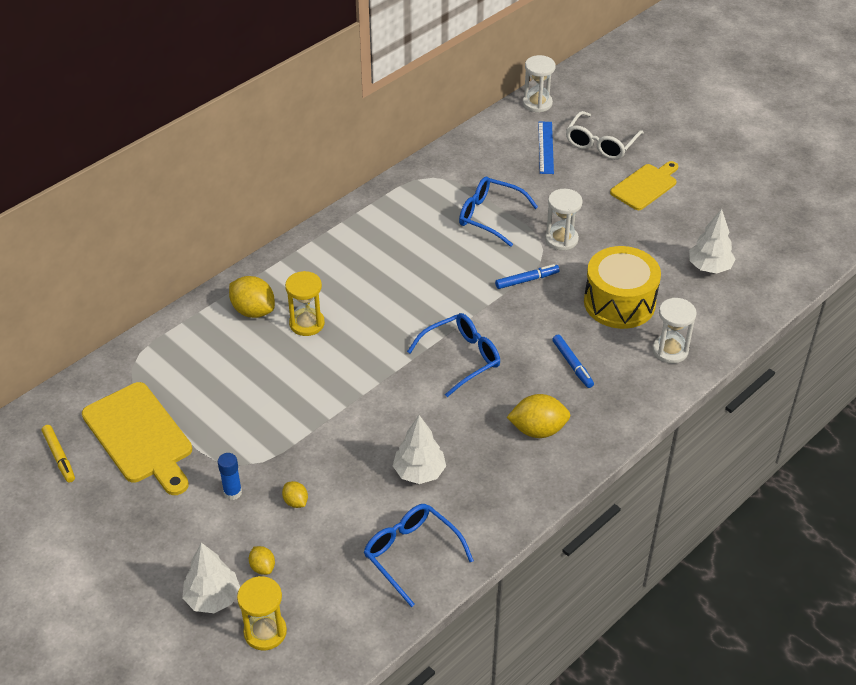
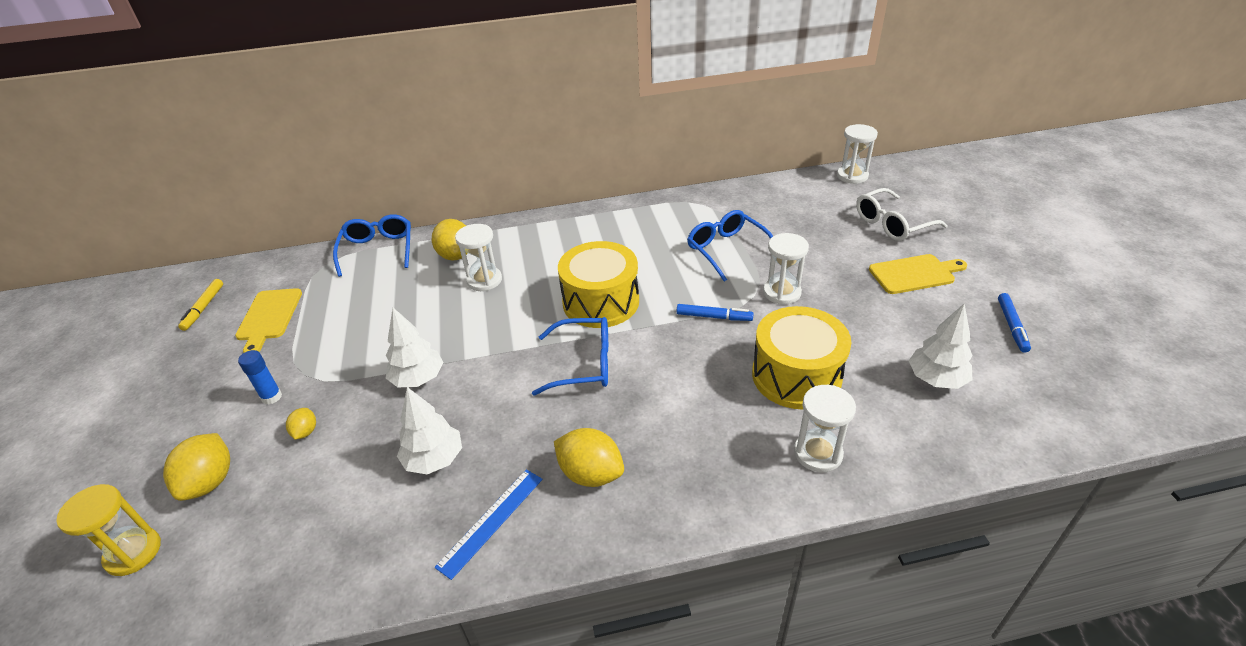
camera: 35 degrees right, 5 degrees down
(140, 437) = (268, 317): yellow cutting board -> yellow cutting board, size x0.66
(213, 598) = (142, 489): white tree -> white tree (418, 379)
(262, 567) = (210, 482): yellow lemon -> yellow lemon, size x1.88
(307, 323) = (484, 280): yellow hourglass -> white hourglass
(411, 554) = (336, 546): blue glasses -> blue glasses (378, 250)
(427, 303) = (601, 302): none -> yellow drum
(546, 147) = (831, 211): blue ruler -> blue ruler (491, 521)
(572, 364) = (689, 419): blue marker -> blue marker (1011, 326)

